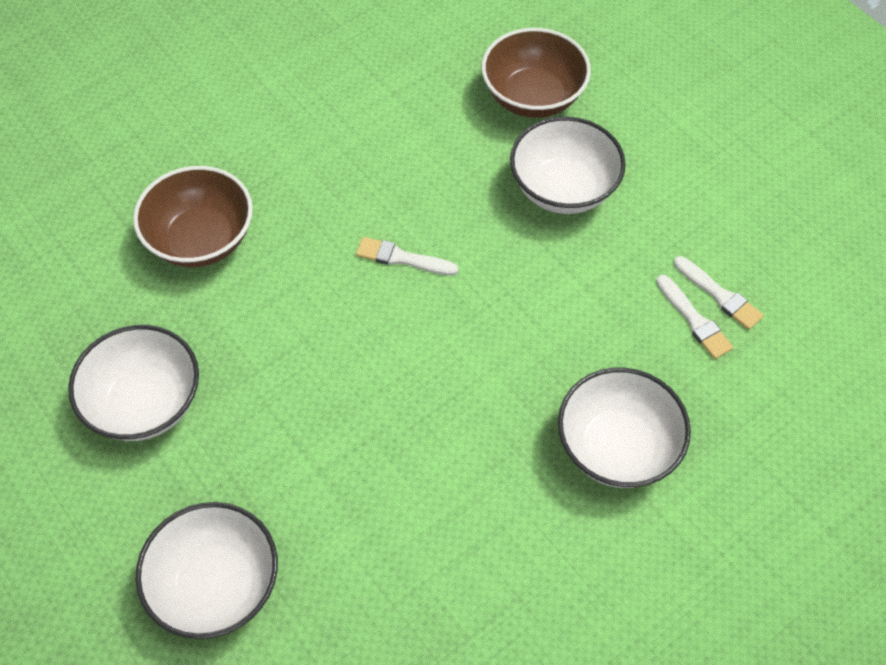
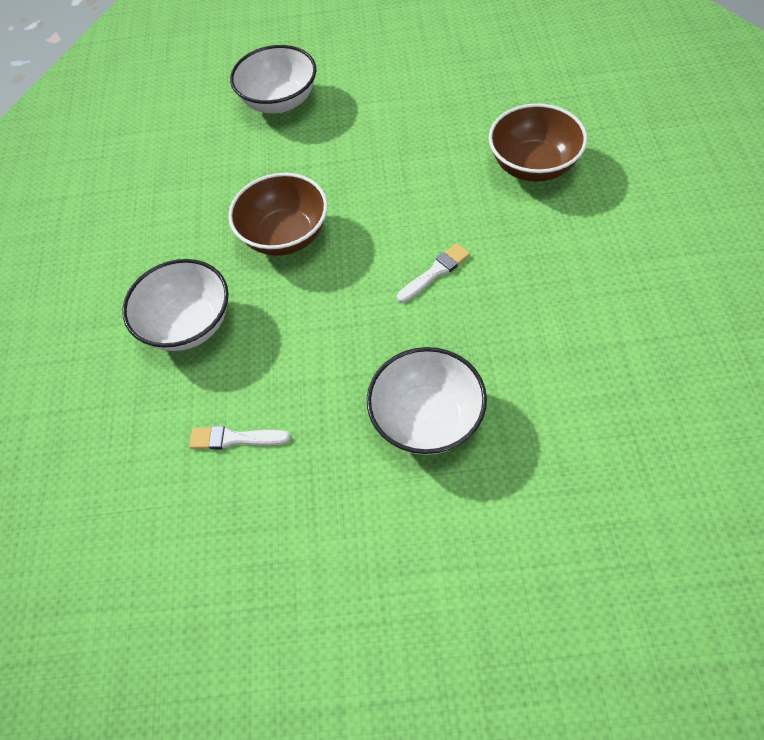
camera: 130 degrees right, 0 degrees up
(145, 403) = (419, 103): white bowl -> none
(533, 97) = (552, 456): brown bowl -> brown bowl (285, 235)
(719, 295) = (239, 474): white brush -> none

